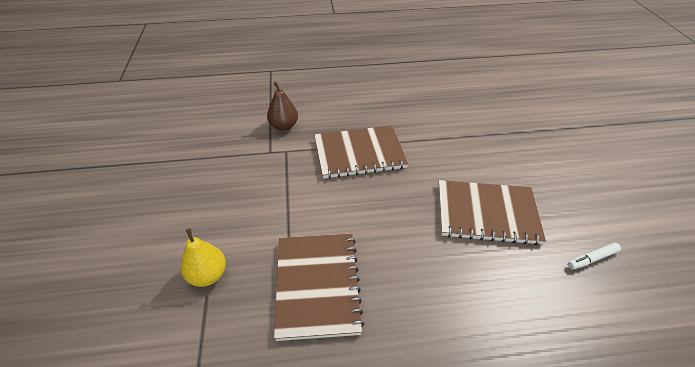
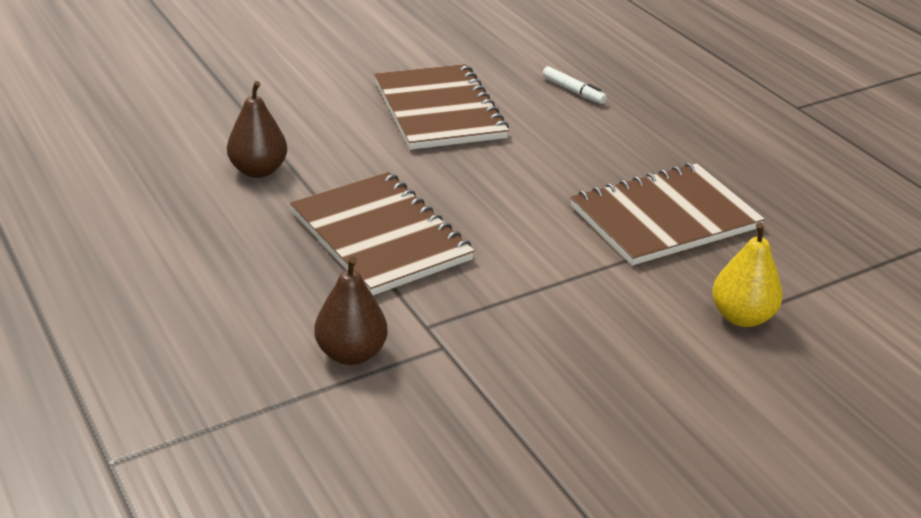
camera: 115 degrees left, 10 degrees down
(433, 127) = (258, 170): none -> brown pear
(592, 259) = (462, 47): white marker -> white marker (573, 91)

